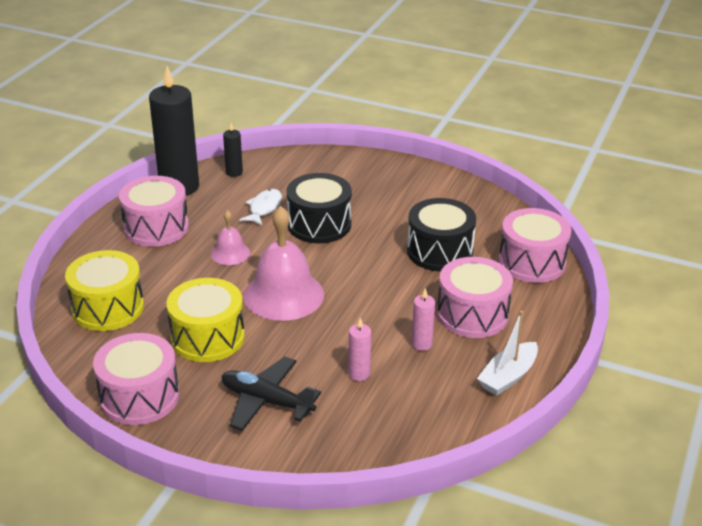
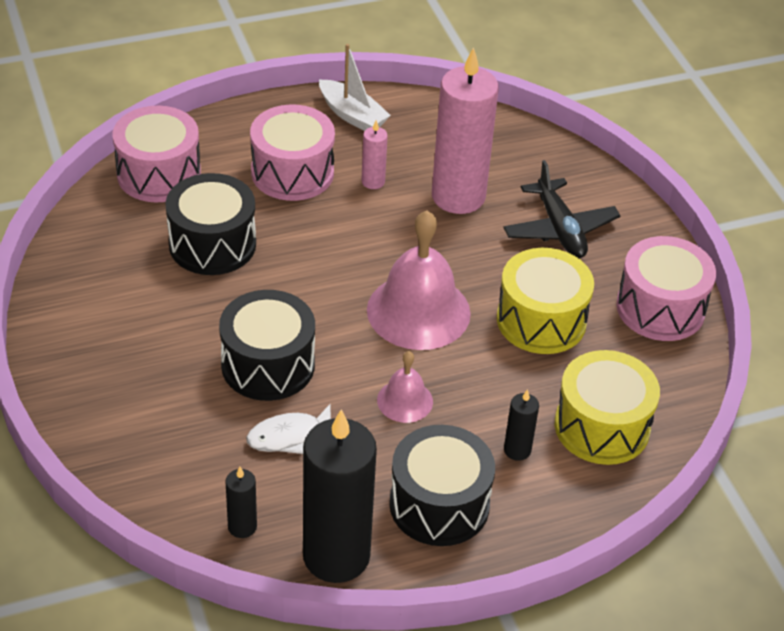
camera: 135 degrees left, 10 degrees up
(143, 269) = (517, 450): none -> black candle
(156, 227) = (439, 504): pink drum -> black drum
(359, 374) = (458, 196): pink candle -> pink candle, size x2.29
(508, 376) = (352, 115): white boat -> white boat turned 45 degrees clockwise

